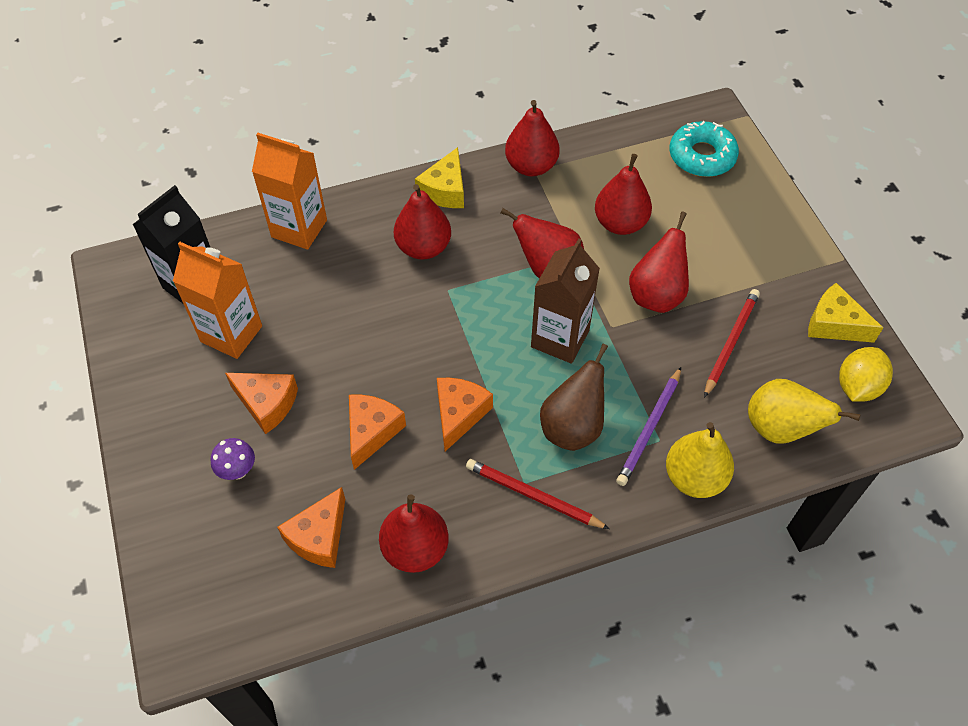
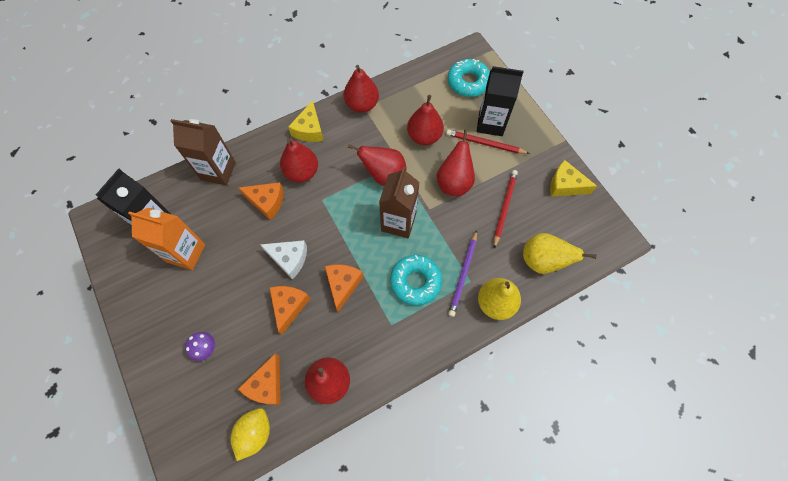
camera: 10 degrees left, 10 degrees up
(267, 404) = (217, 298): orange cheese -> orange cheese (267, 202)
(299, 228) = (218, 171): orange carton -> brown carton
(383, 365) = (289, 259): none -> white cheese
(533, 496) = (398, 333): red pencil -> red pencil (485, 144)
(572, 427) = (415, 282): brown pear -> turquoise donut
(728, 219) = (490, 123): none -> black carton
(857, 386) = (585, 225): yellow lemon -> yellow lemon (255, 433)

